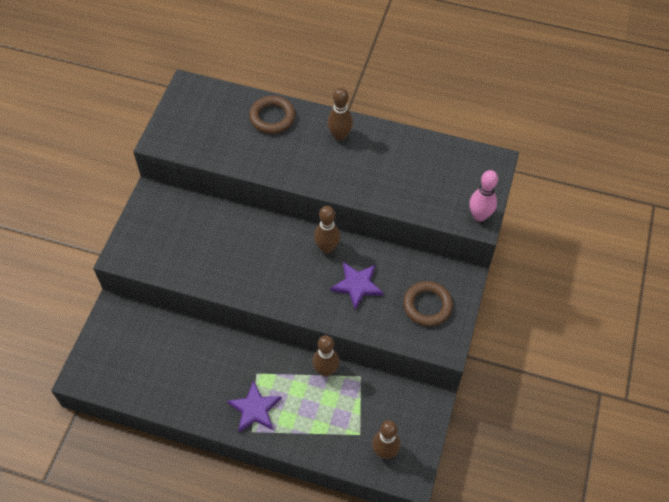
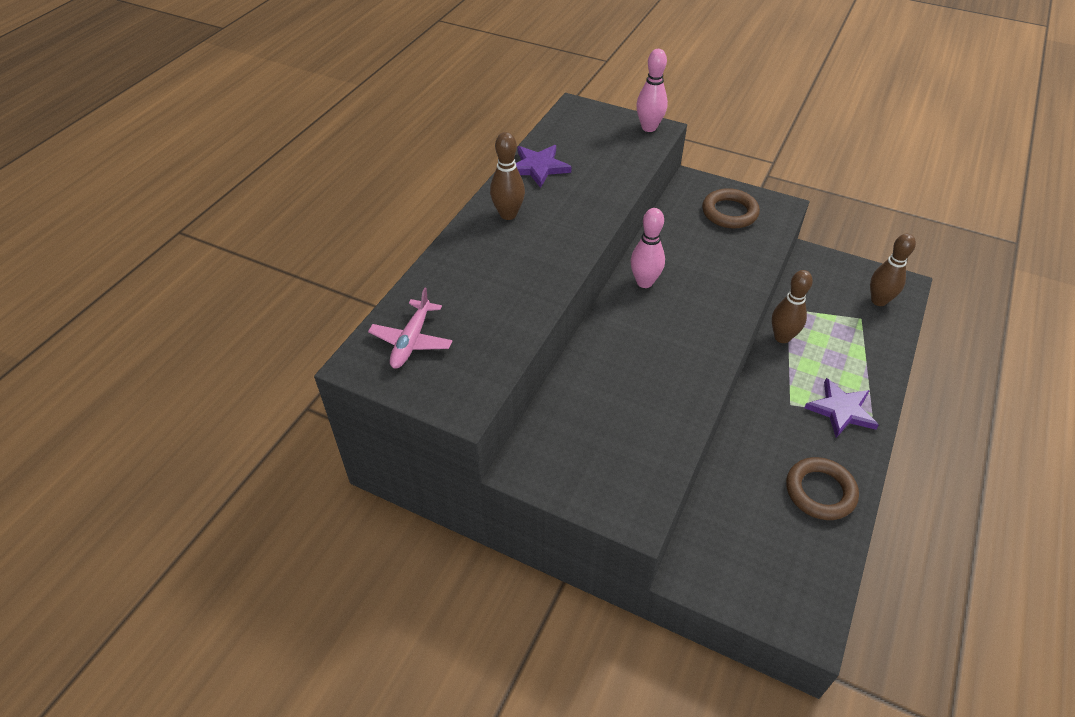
camera: 80 degrees left, 10 degrees down
(208, 106) = (411, 341): none -> pink plane
(272, 117) = (456, 273): brown ring -> brown ring (820, 491)
(327, 248) = (644, 282): brown bowling pin -> pink bowling pin
(357, 285) = (701, 263): purple star -> purple star (538, 167)

